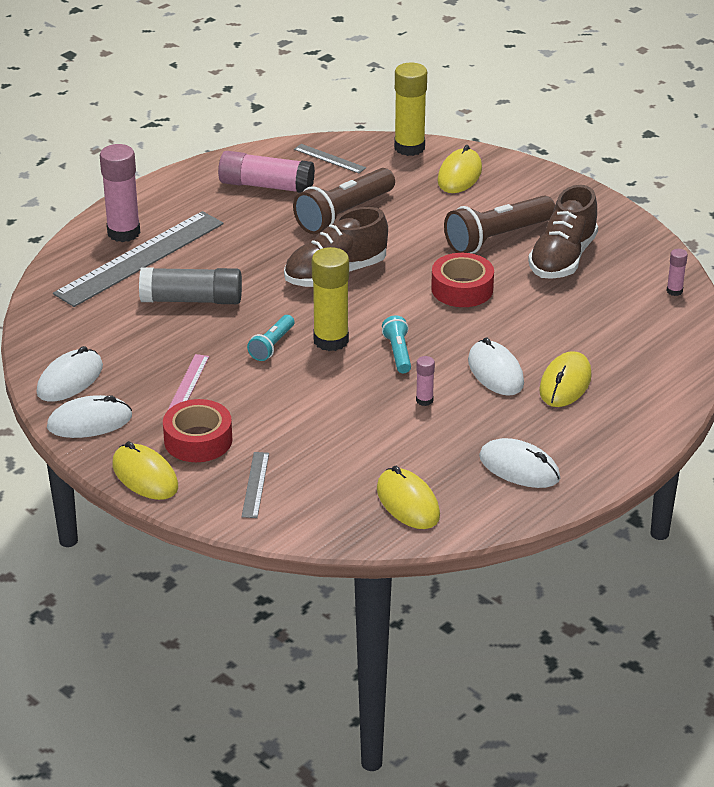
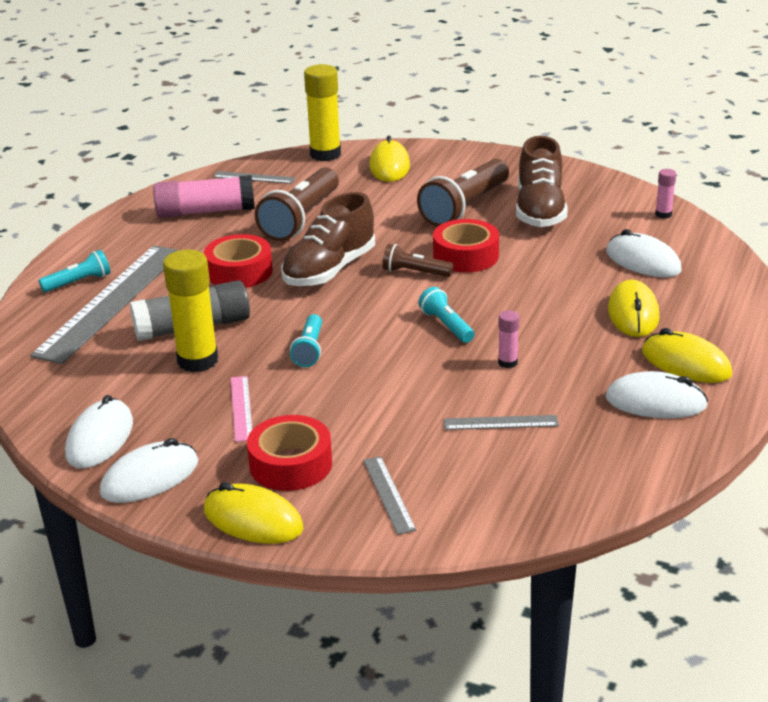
camera: 20 degrees left, 5 degrees down
(123, 233) = (78, 282): pink glue stick -> turquoise flashlight
(259, 255) = (239, 271): none -> red tape
(331, 340) = (368, 330): yellow glue stick -> yellow glue stick (197, 361)
(381, 451) = (500, 422): none -> grey ruler
(406, 294) = (415, 272): none -> brown flashlight
(407, 503) = (570, 468): yellow mouse -> yellow mouse (686, 363)
(495, 372) = (557, 320): white mouse -> white mouse (643, 261)

